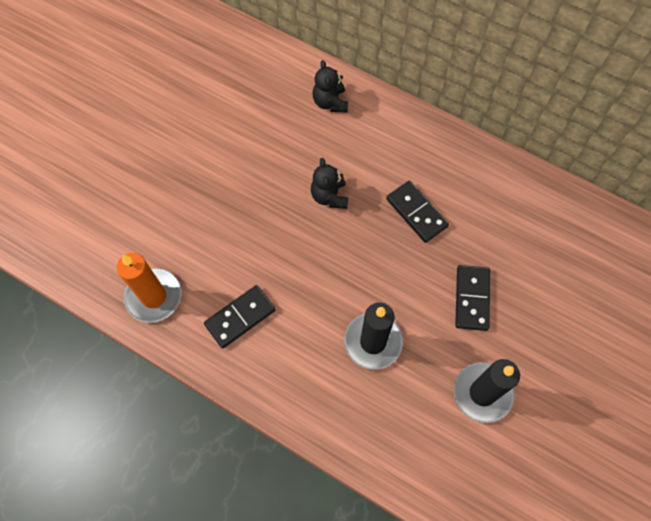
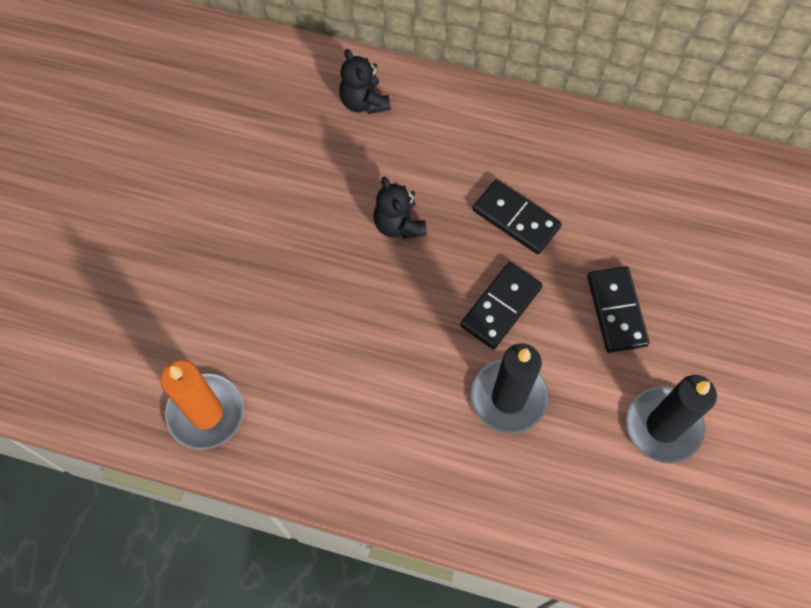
camera: 15 degrees left, 0 degrees up
(240, 317) = (329, 410): black domino -> black domino (501, 307)

